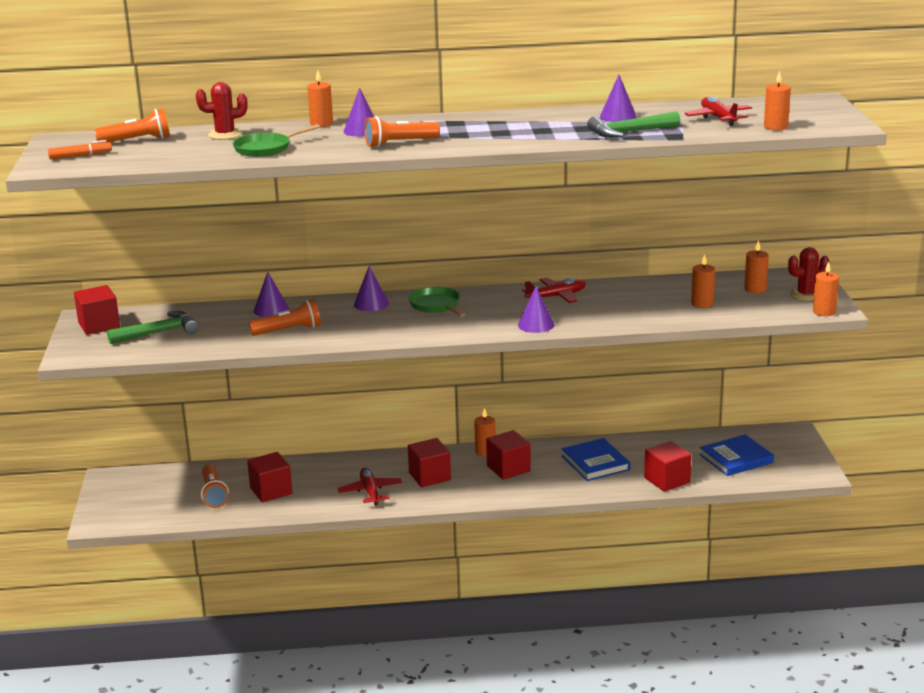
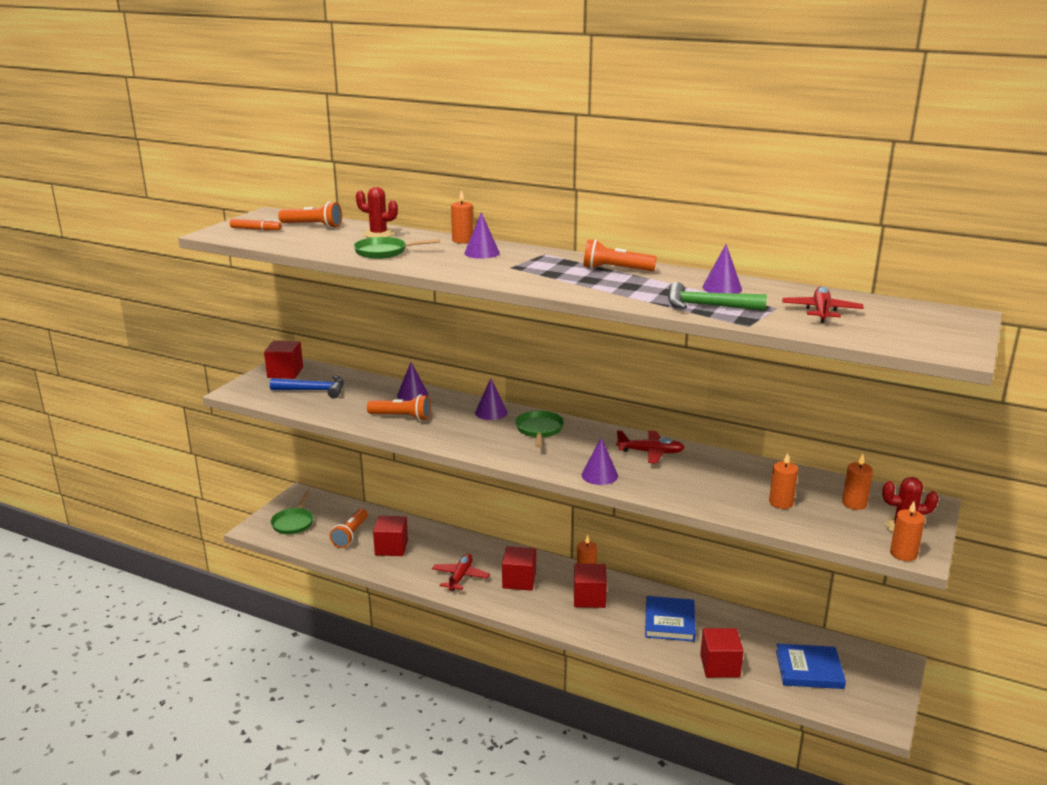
camera: 30 degrees right, 0 degrees up
(135, 503) = (293, 523): none -> green pan
(158, 332) = (313, 390): green hammer -> blue hammer
(399, 143) = (490, 271): orange flashlight -> orange flashlight (615, 269)
(775, 127) = (869, 335): orange candle -> none

